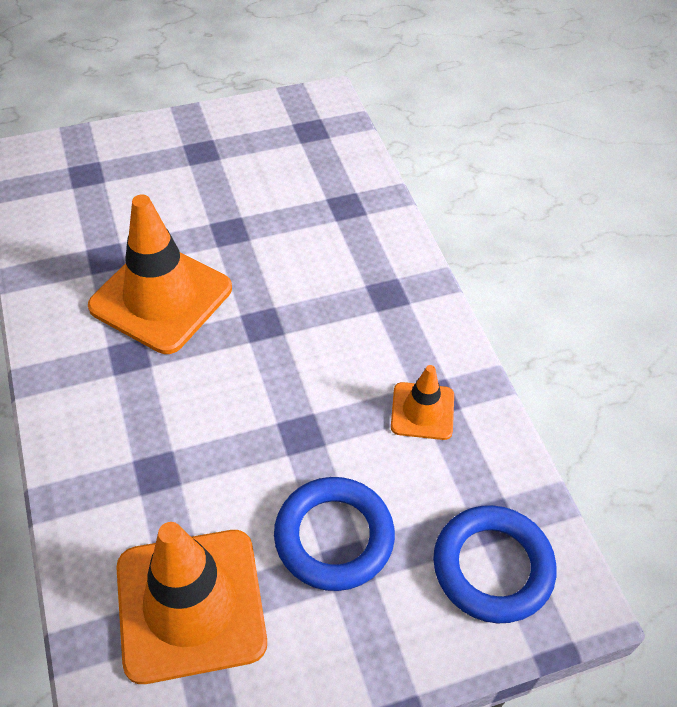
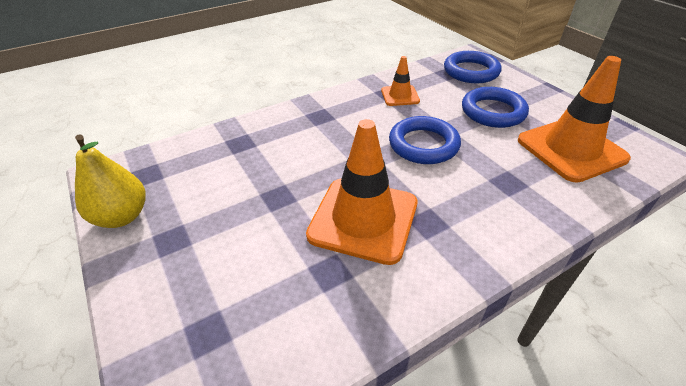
camera: 100 degrees left, 10 degrees down
(248, 118) = (122, 216): none -> yellow pear
(275, 400) = (423, 145): none -> blue ring

